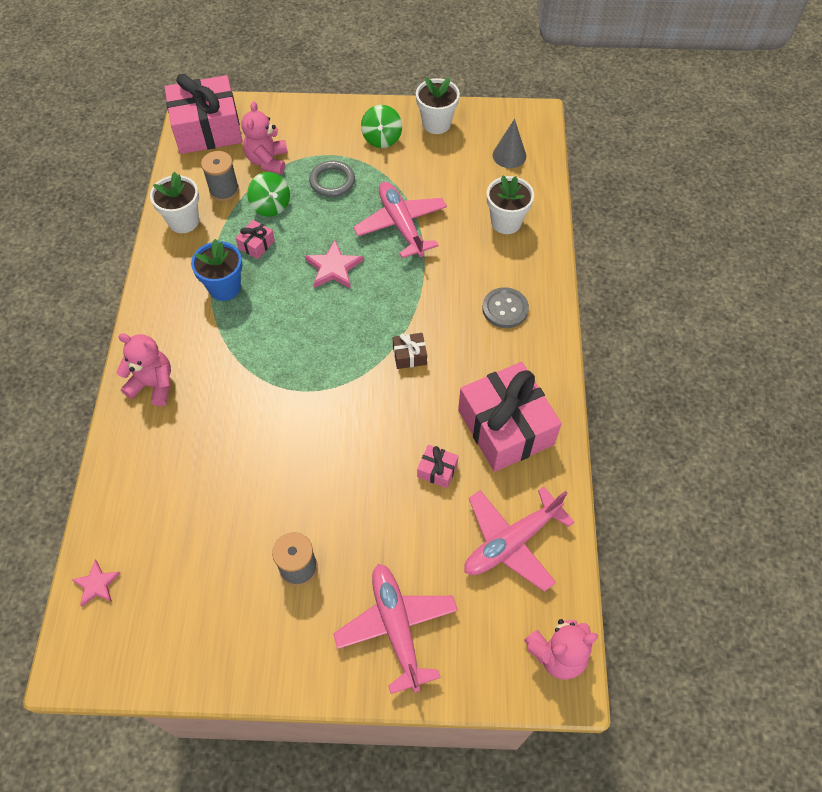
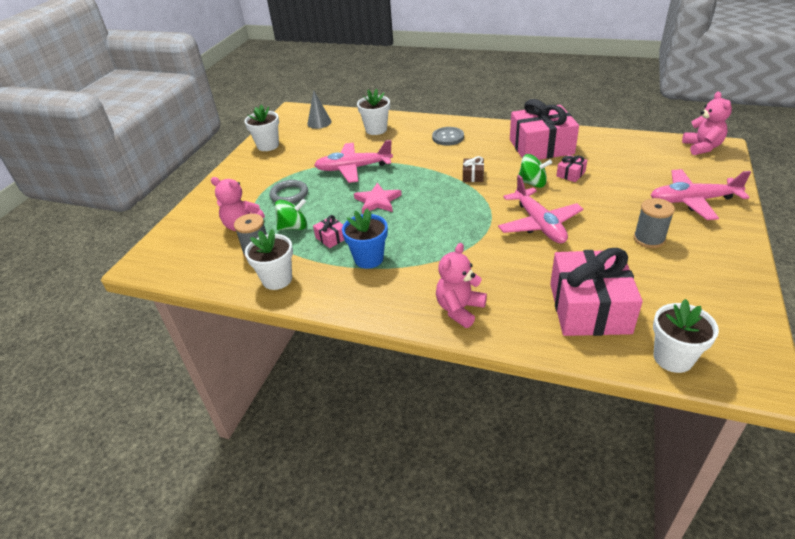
camera: 70 degrees left, 20 degrees down
(97, 584) = (673, 358): pink star -> white flower pot
(207, 129) = (174, 257): pink gift -> pink gift (589, 308)
(382, 138) = (263, 169): green spinning top -> green spinning top (532, 183)
(511, 542) = (626, 154): pink plane -> pink plane (539, 224)

